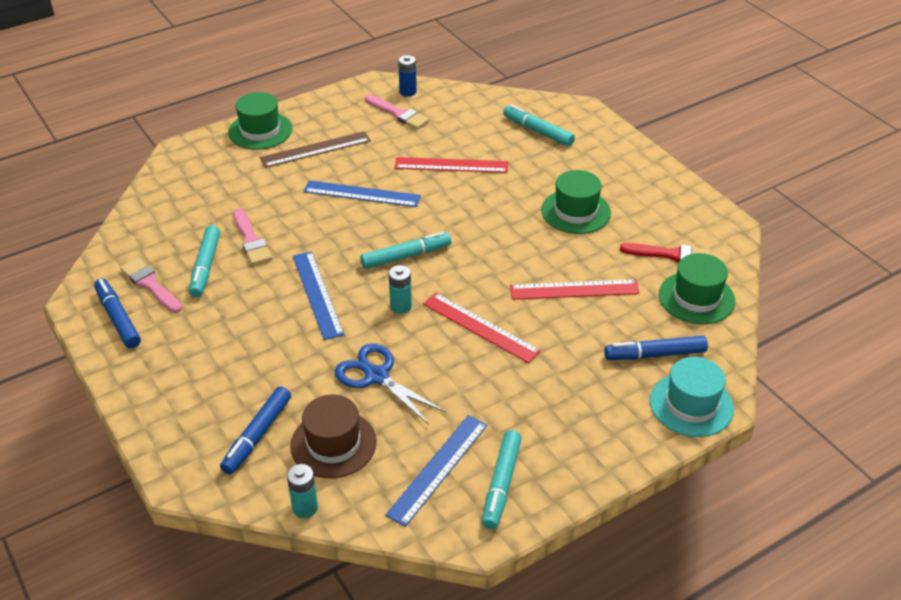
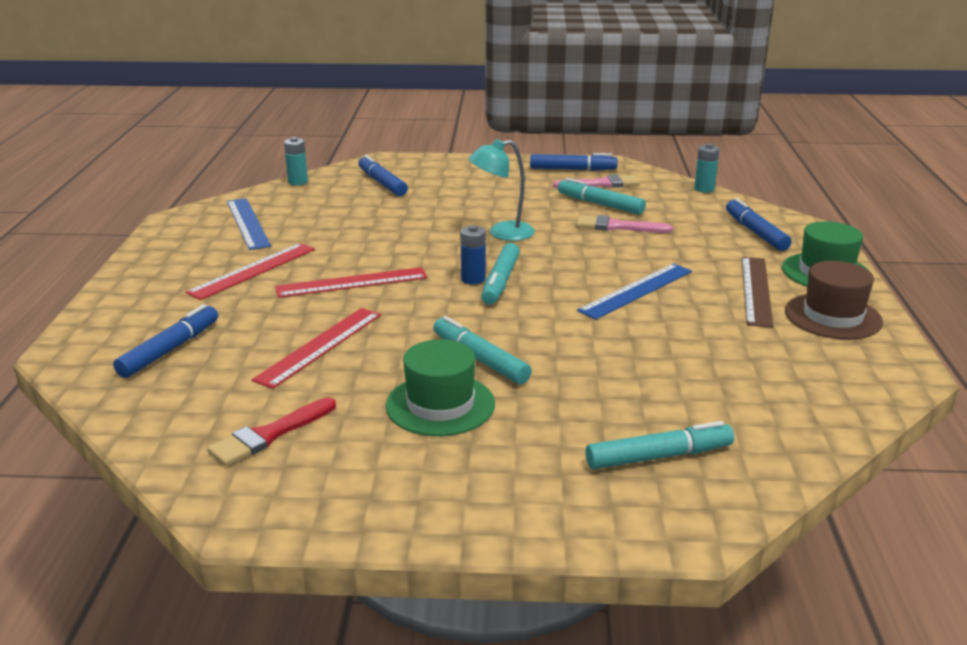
camera: 125 degrees right, 15 degrees down
(208, 173) = (756, 232): none -> blue marker
(317, 294) = (502, 233): blue ruler -> turquoise lamp
(333, 444) = (332, 200): brown hat -> brown hat (833, 316)
(376, 376) = (370, 228): blue scissors -> none
(398, 114) = (803, 363): pink brush -> none
(401, 306) = (434, 259): turquoise battery -> turquoise battery (704, 189)
(408, 92) = (864, 389): blue battery -> blue battery (473, 279)
(451, 165) = (639, 358): red ruler -> red ruler (253, 270)
(501, 483) = (193, 238): turquoise marker -> turquoise marker (480, 359)
(691, 405) = (91, 339): turquoise hat -> none
(696, 298) = (184, 414): green hat -> none

